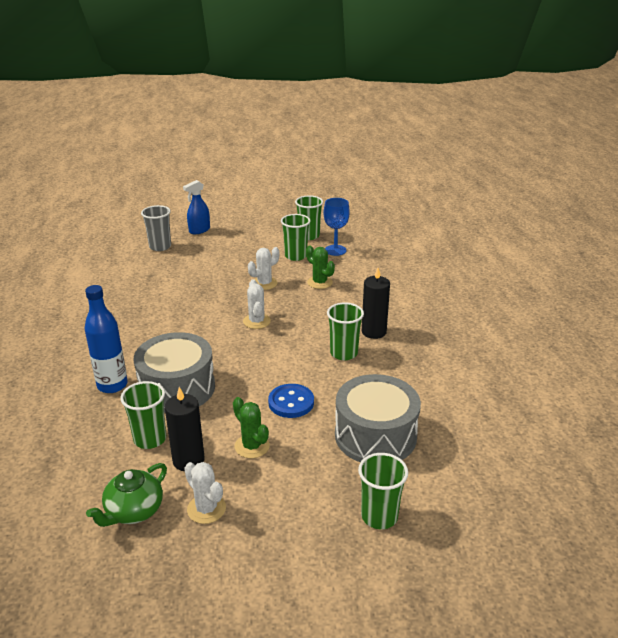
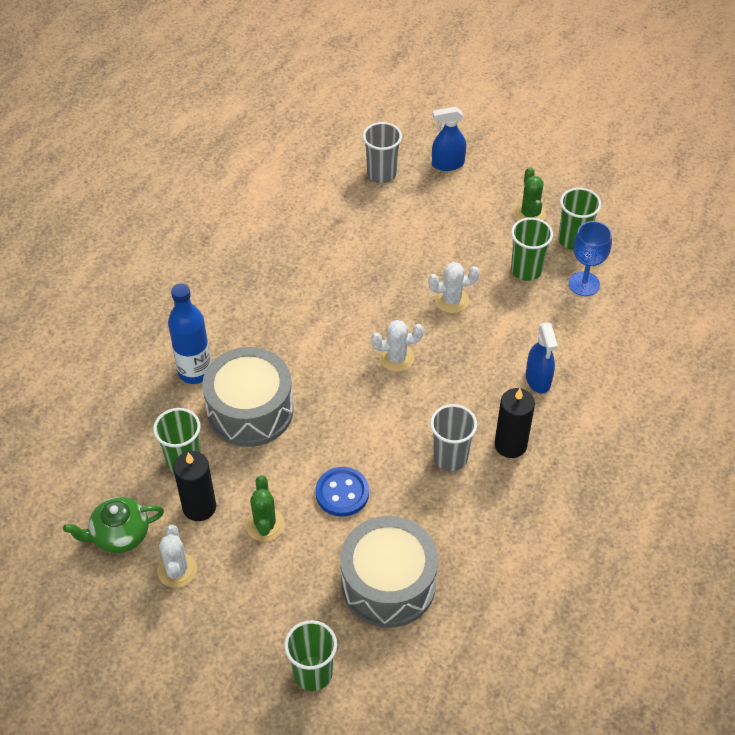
camera: 35 degrees right, 20 degrees up
(256, 321) = (396, 358): white cactus -> white cactus turned 60 degrees clockwise
(319, 282) = (516, 332): green cactus -> green cactus (529, 214)
(344, 353) = (450, 457): green cup -> grey cup
(356, 297) = (538, 380): none -> blue spray bottle

